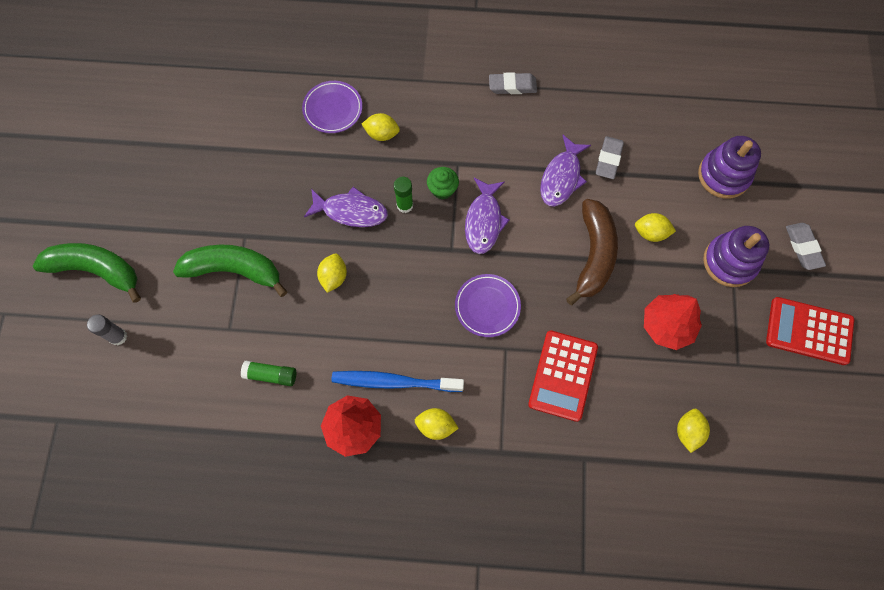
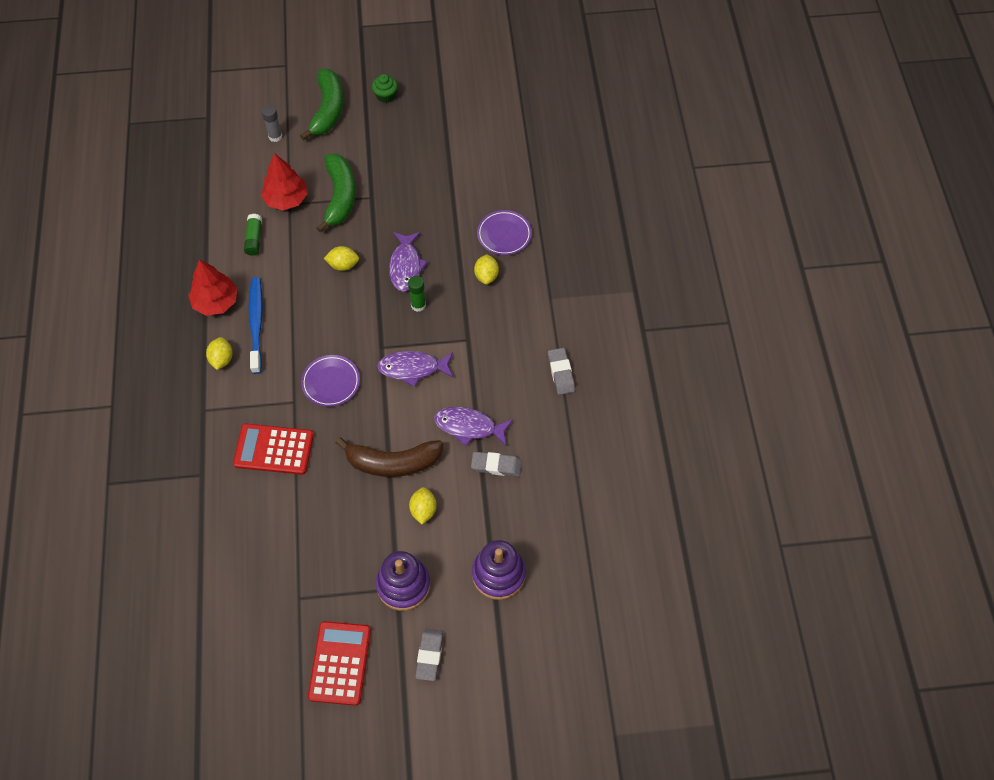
camera: 80 degrees right, 10 degrees down
(442, 189) = (439, 331): green cupcake -> green cupcake (385, 96)
(667, 325) = (330, 532): red tree -> red tree (286, 199)
(688, 432) = (231, 557): yellow lemon -> none
(803, 247) = (429, 656): grey eraser -> grey eraser turned 60 degrees counterclockwise

